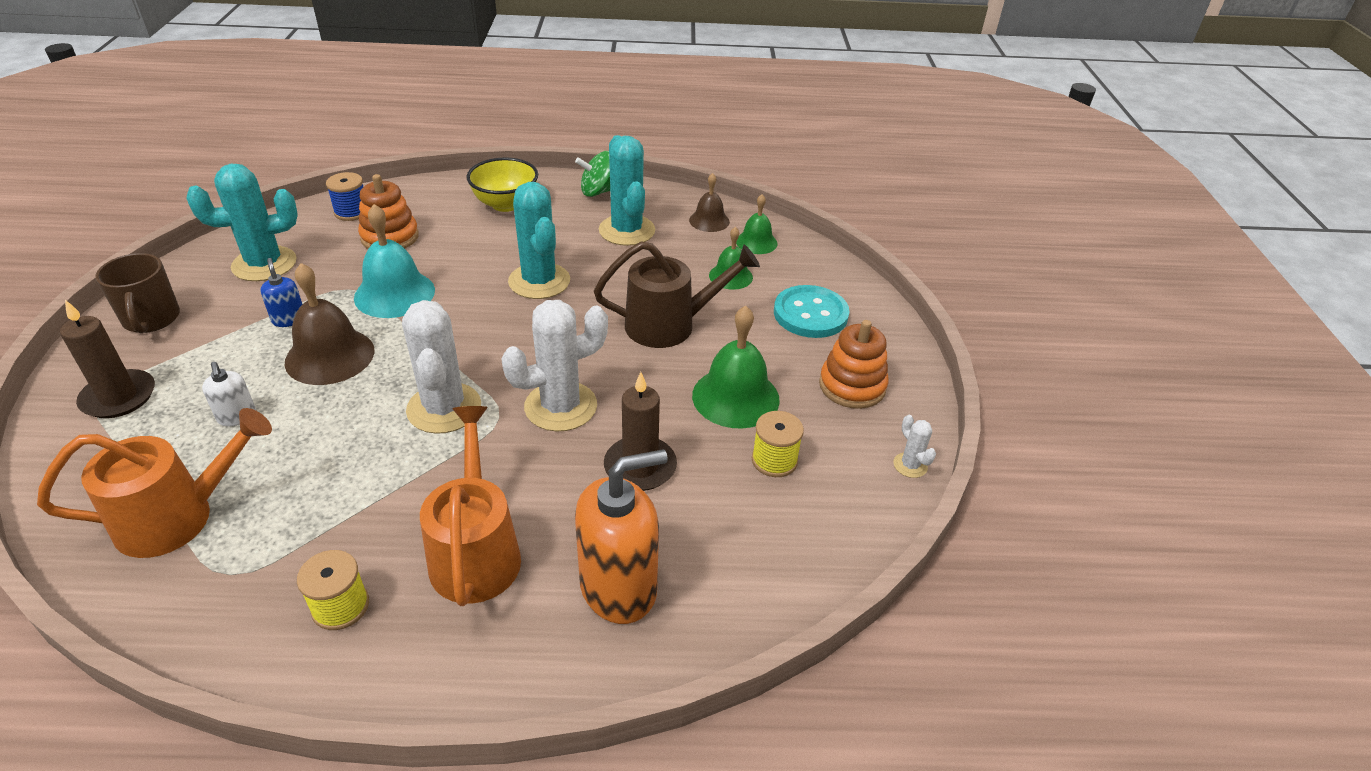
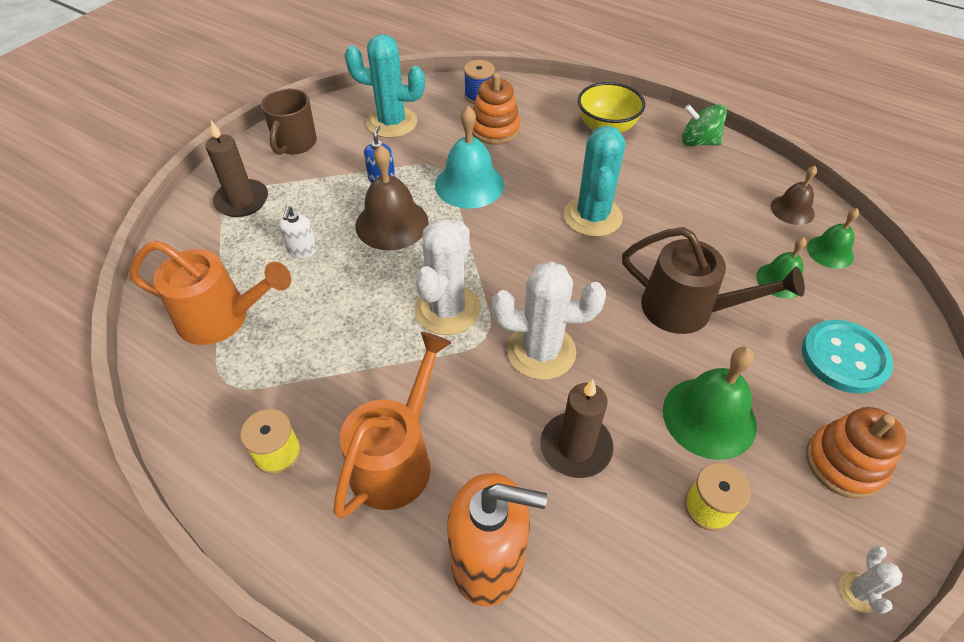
camera: 35 degrees right, 10 degrees up
(627, 230) = (702, 192): turquoise cactus -> none

